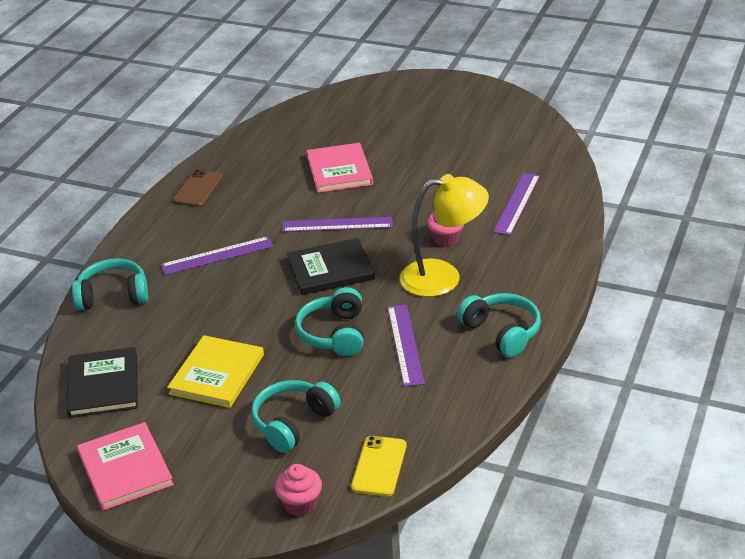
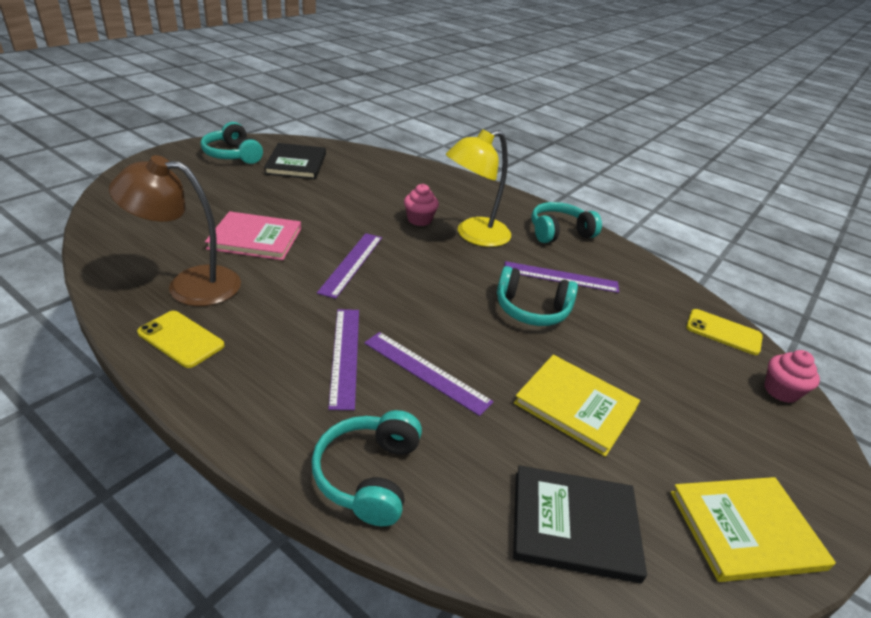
camera: 80 degrees left, 0 degrees up
(125, 469) = (745, 530): pink book -> yellow book
(198, 189) = (181, 339): brown phone -> yellow phone
(257, 169) = (189, 285): none -> brown lamp
(293, 423) = (664, 368): turquoise headphones -> turquoise headphones (233, 155)
(330, 269) = (425, 286): black book -> black book (296, 164)
(443, 277) = (474, 235): yellow lamp -> yellow lamp turned 135 degrees counterclockwise
(517, 203) = (394, 181): purple ruler -> purple ruler (426, 371)

